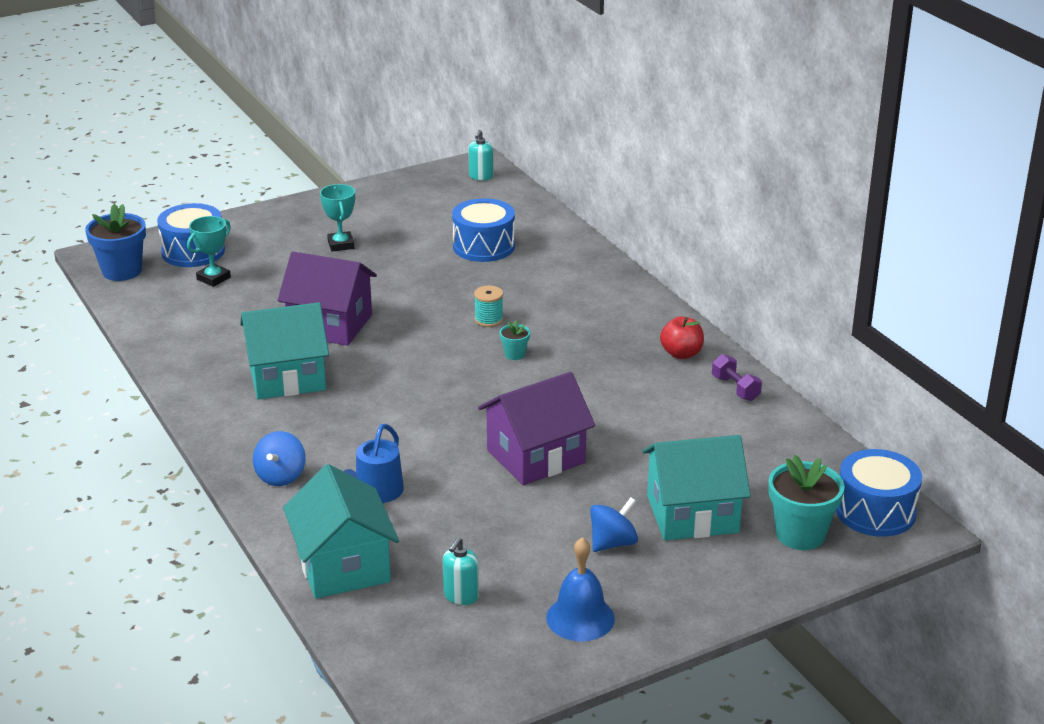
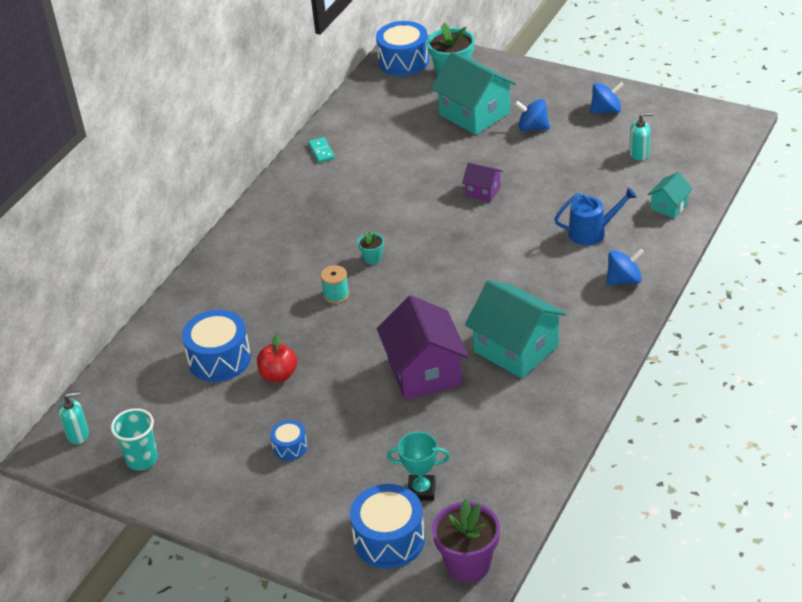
camera: 120 degrees left, 10 degrees up
(122, 271) = (468, 564): blue flower pot -> purple flower pot
(341, 245) = (290, 447): turquoise trophy -> blue drum
(343, 566) = (669, 206): turquoise house -> turquoise house, size x0.50
(418, 191) = (142, 459): none -> turquoise cup
(536, 456) = (483, 191): purple house -> purple house, size x0.50
(580, 618) = (606, 110): blue bell -> blue spinning top
(681, 354) = (298, 189): red apple -> red apple (278, 375)
(735, 388) = (321, 151): purple dumbbell -> turquoise domino

